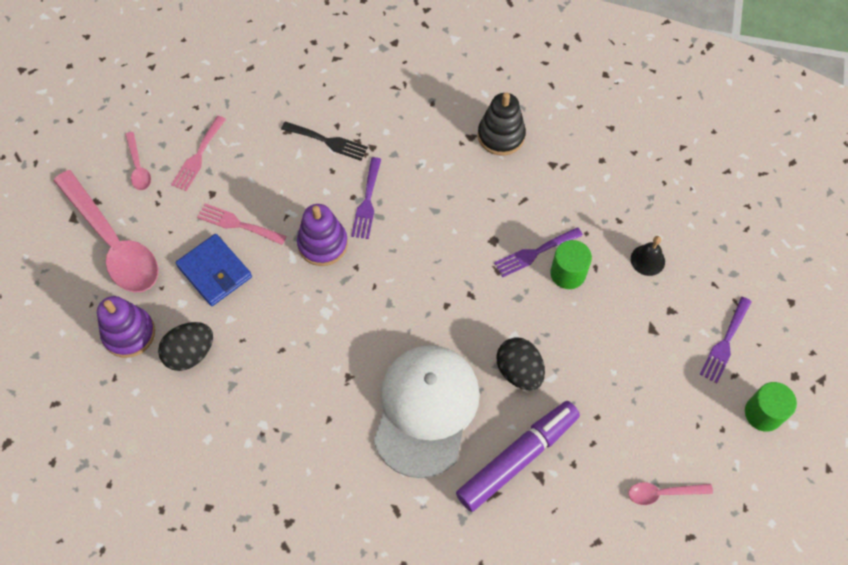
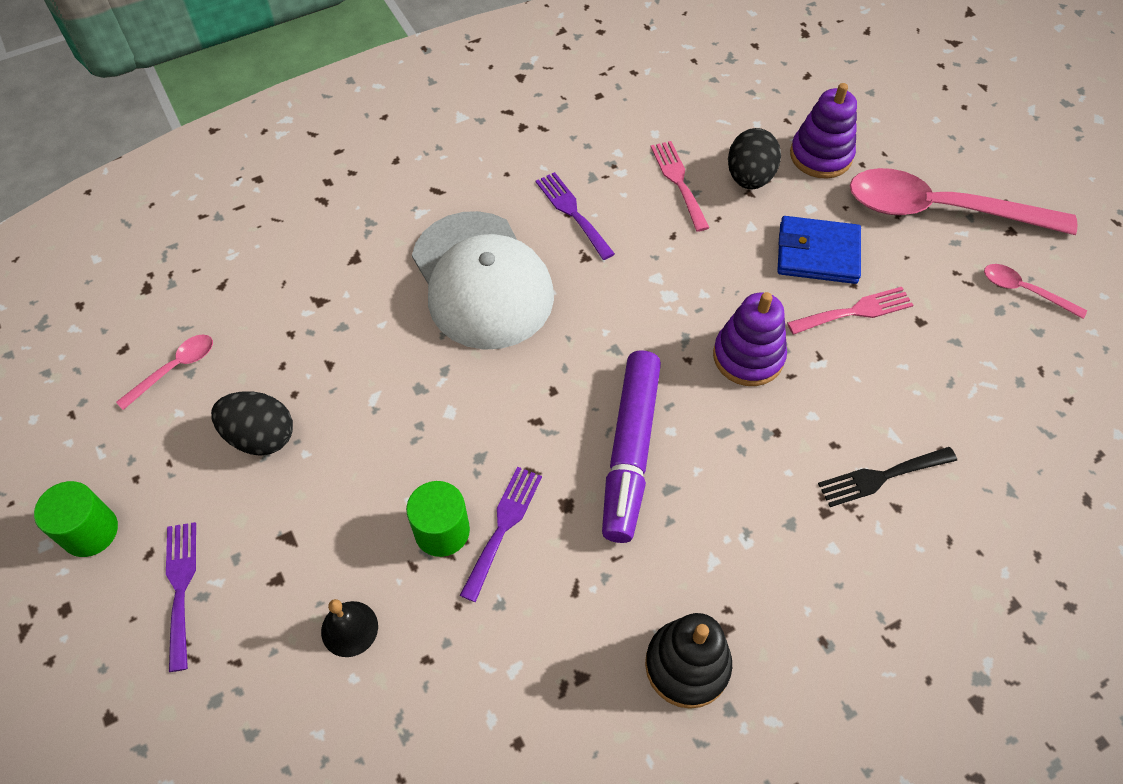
camera: 140 degrees right, 5 degrees down
(198, 156) = (987, 347): pink fork -> pink fork (678, 181)
(367, 202) = (754, 438): purple fork -> purple fork (572, 212)
(517, 458) = (353, 301): purple marker -> purple marker (630, 451)
(519, 371) = (415, 380): black egg -> black egg (261, 436)

